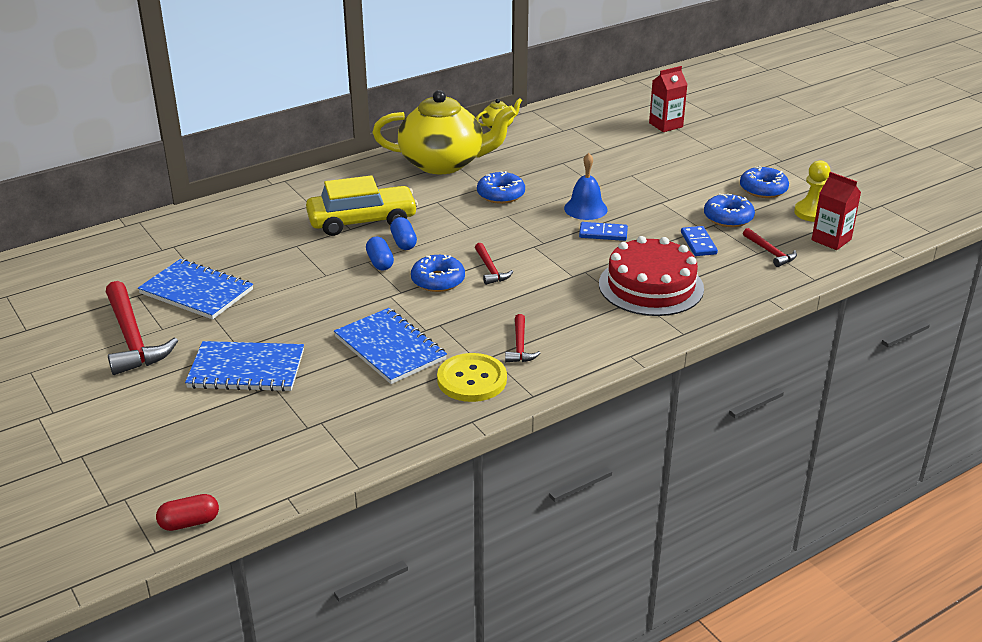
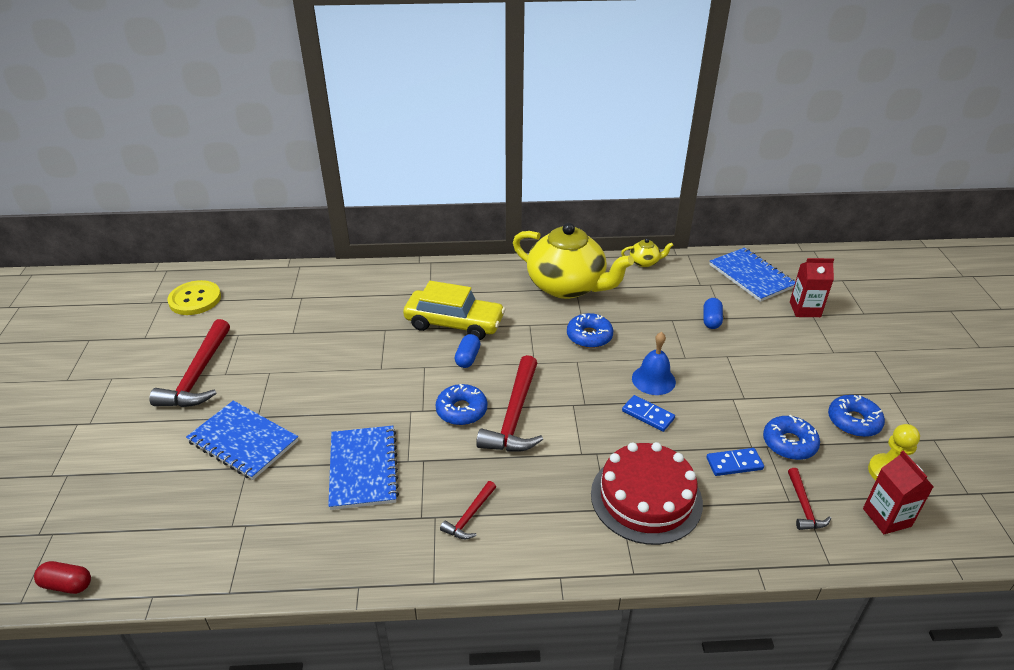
camera: 30 degrees right, 5 degrees up
(196, 292) = (278, 347): blue notebook -> blue notebook (751, 276)
(380, 262) = (432, 372): blue capsule -> blue capsule (711, 320)
(472, 380) = (398, 537): yellow button -> yellow button (195, 299)
(490, 269) = (515, 416): red hammer -> red hammer, size x1.97
(698, 243) = (734, 464): blue domino -> blue domino turned 60 degrees clockwise

